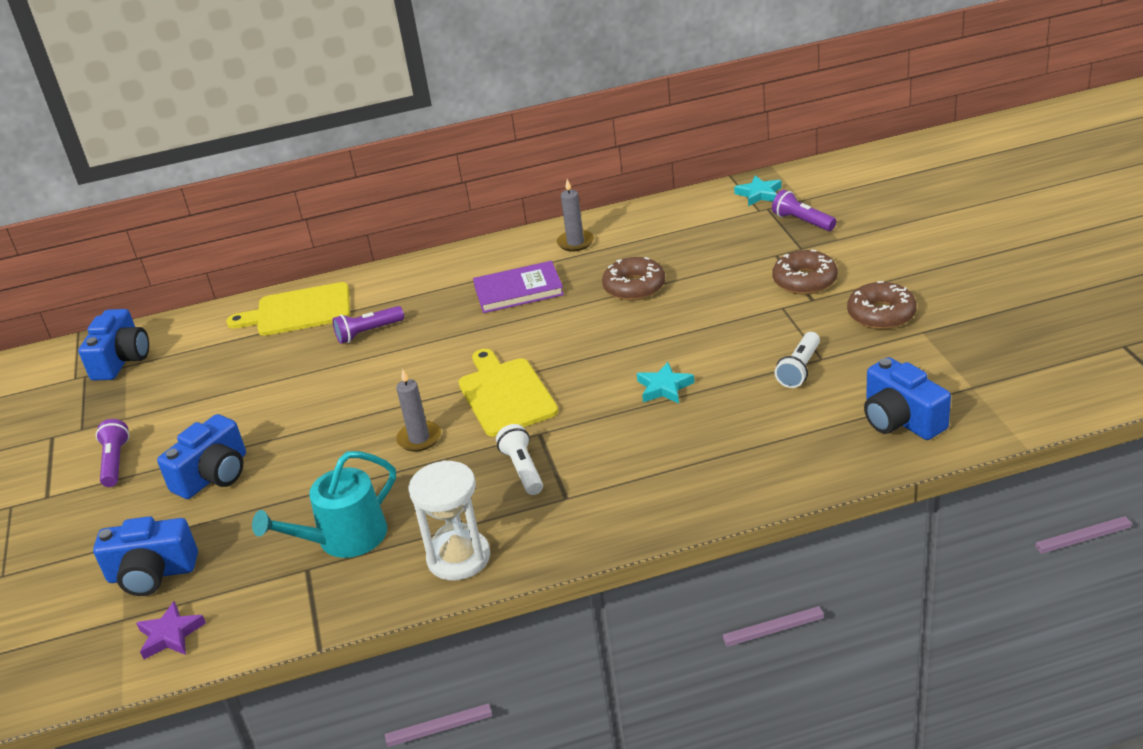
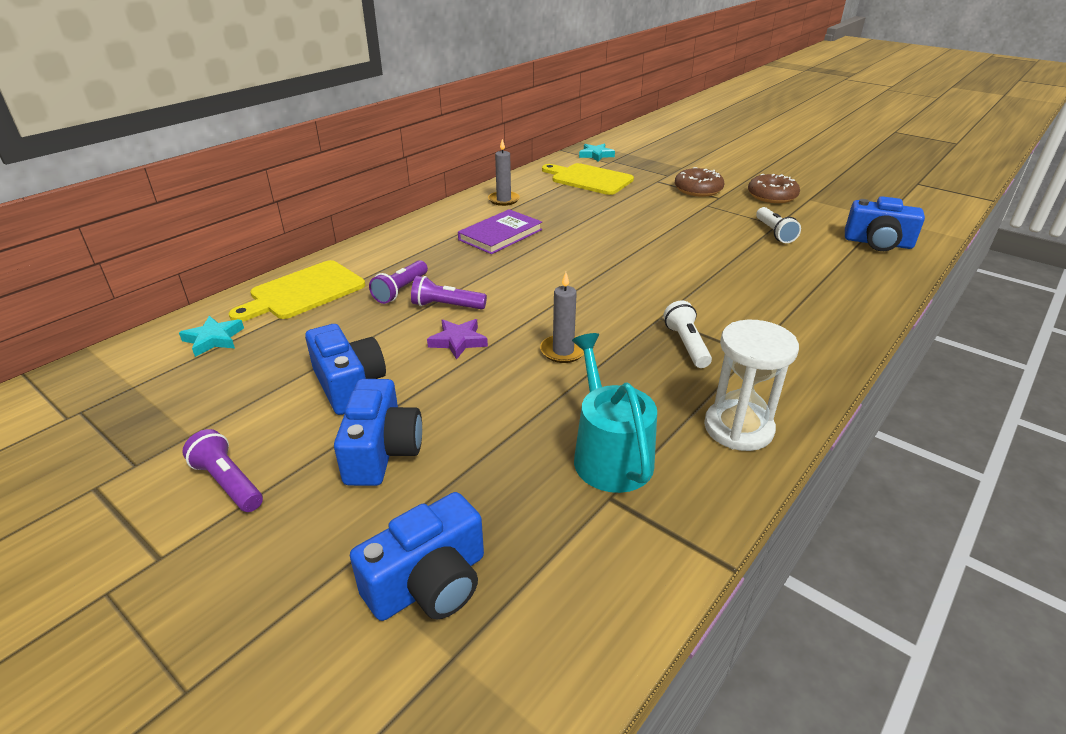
camera: 40 degrees left, 0 degrees up
(122, 360) = (121, 382): blue camera -> blue camera (349, 385)
(170, 635) = (544, 643): purple star -> purple star (458, 341)
(344, 538) = (609, 454): turquoise watering can -> turquoise watering can turned 150 degrees clockwise
(506, 394) = (592, 300): yellow cutting board -> yellow cutting board (589, 179)
(523, 469) = (686, 345): white flashlight -> white flashlight turned 45 degrees clockwise
(634, 287) = (589, 215): brown donut -> none
(664, 387) = (705, 264): turquoise star -> turquoise star (213, 339)
(802, 221) = (646, 163): purple flashlight -> purple flashlight (446, 306)

